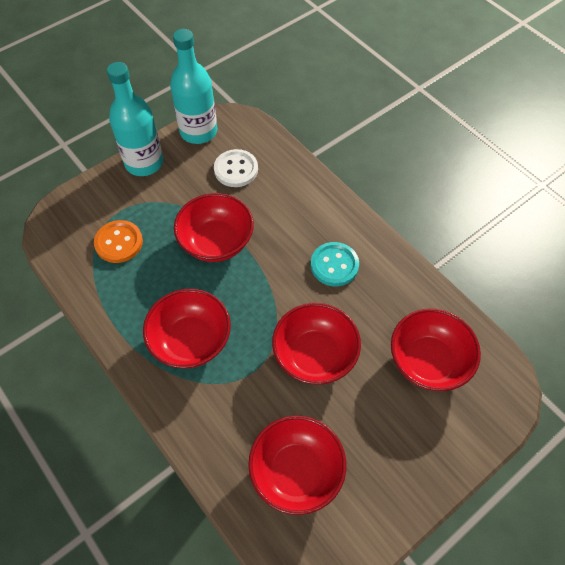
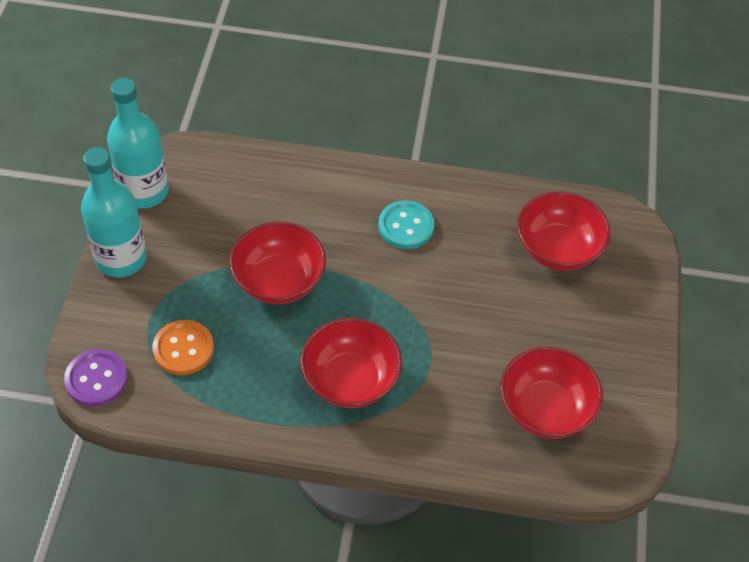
camera: 45 degrees left, 5 degrees down
(56, 224) = (96, 379): none -> purple button
(236, 169) = (224, 203): white button -> none
(314, 355) = (467, 312): red bowl -> none

